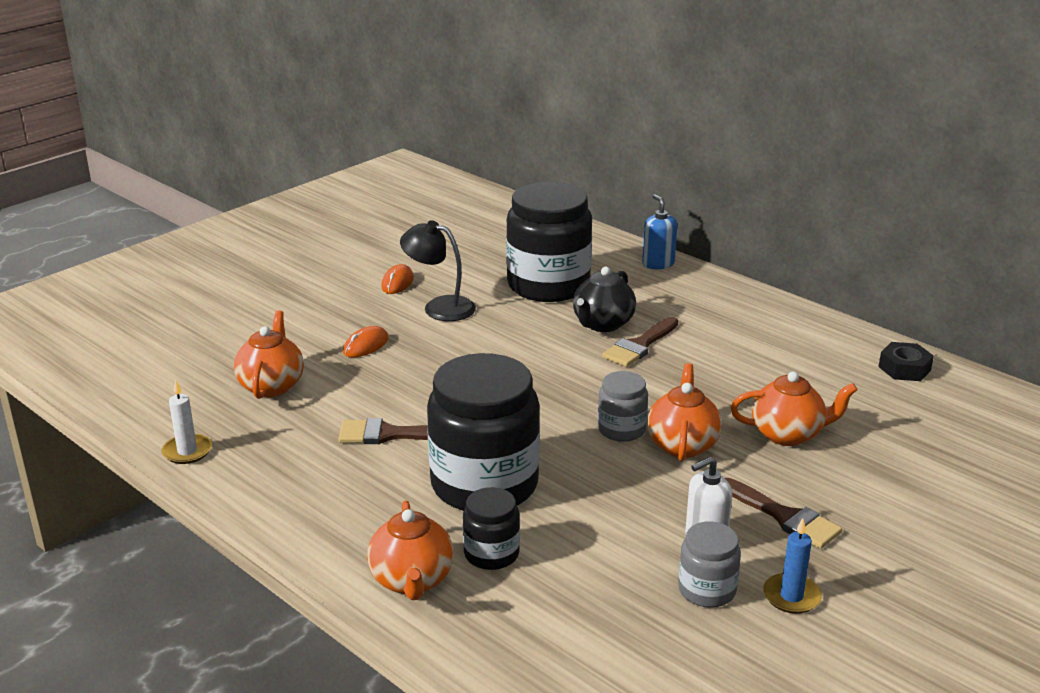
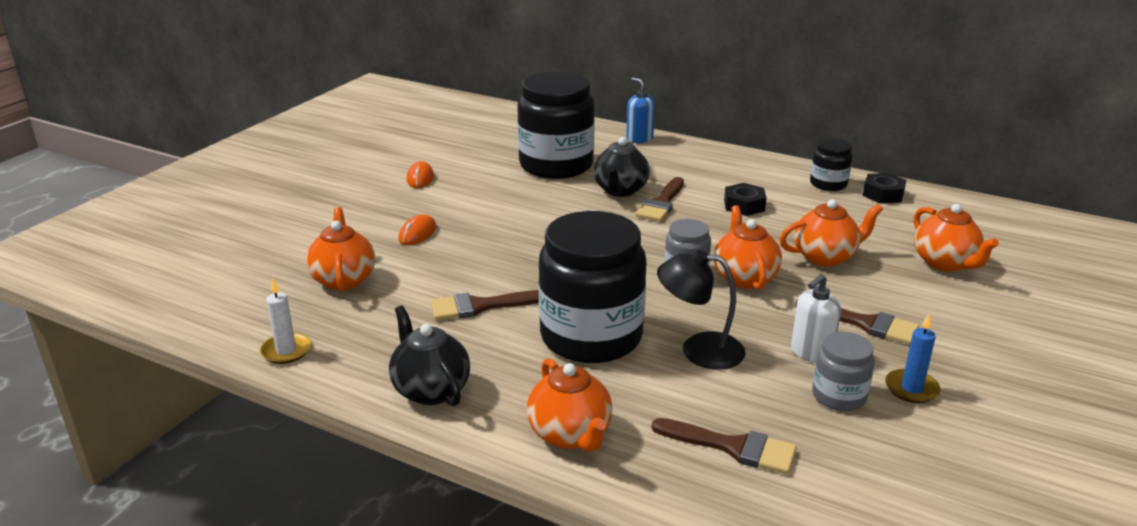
camera: 15 degrees left, 0 degrees up
(302, 513) = (430, 390): none -> black teapot
(439, 307) = (469, 193): black lamp -> black lamp (699, 350)
(491, 553) = (631, 397): black jar -> black jar (828, 184)
(564, 622) = (733, 447): none -> brown brush
(731, 360) = (744, 205): none -> black nut
(924, 462) = (945, 263): none -> orange teapot

